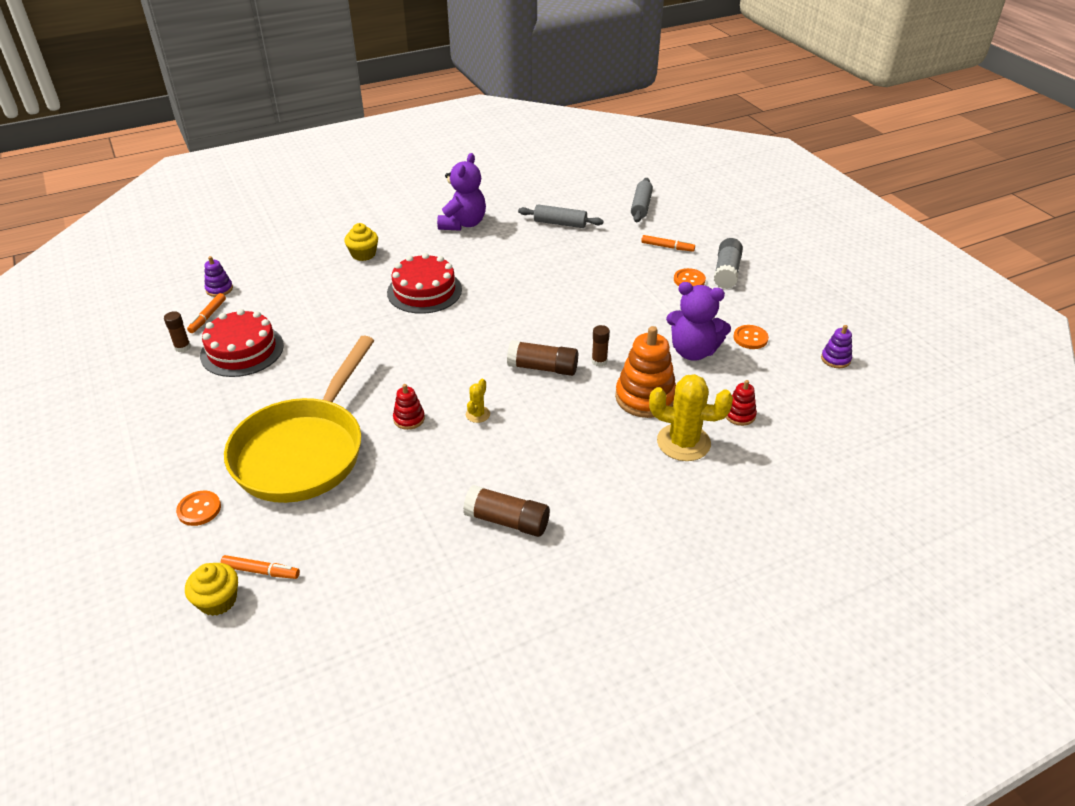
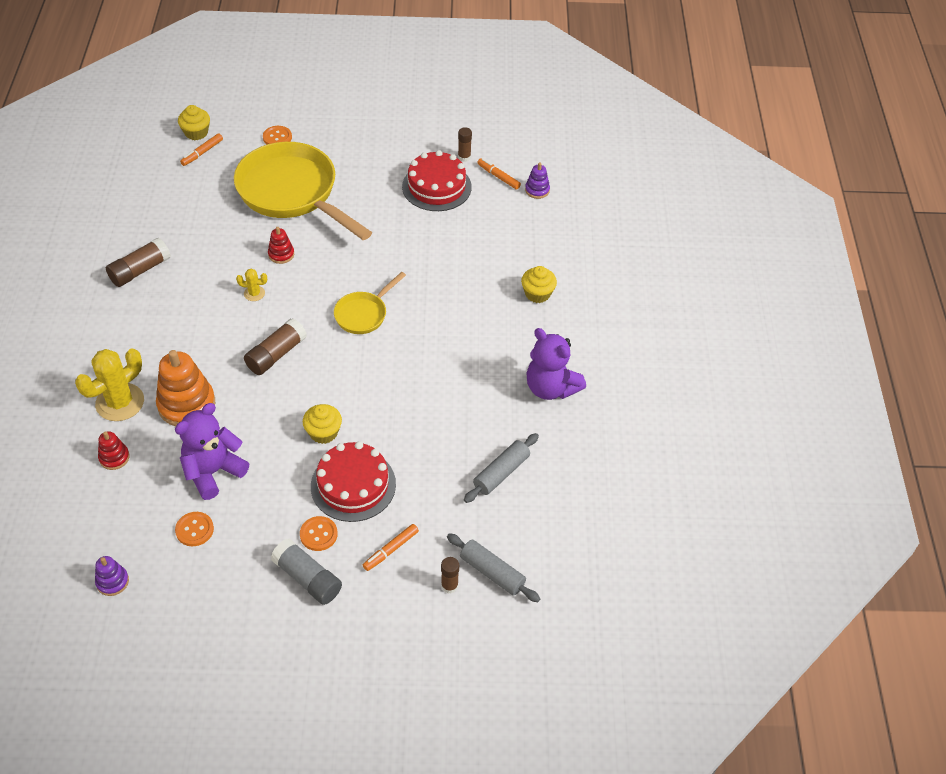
camera: 115 degrees right, 10 degrees up
(424, 291) = (445, 317): red cake -> red cake (353, 485)
(454, 335) = (364, 314): none -> yellow pan
(477, 414) = (254, 293): yellow cactus -> yellow cactus turned 45 degrees counterclockwise
(599, 361) = (254, 396): brown glue stick -> brown glue stick (449, 585)
(600, 310) = (323, 432): none -> yellow cupcake

